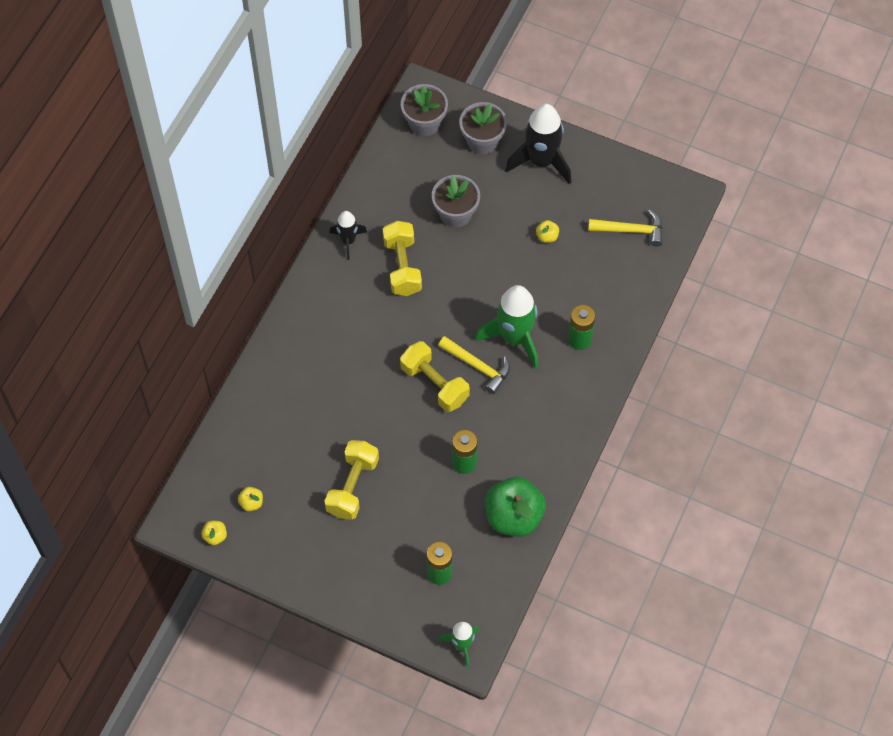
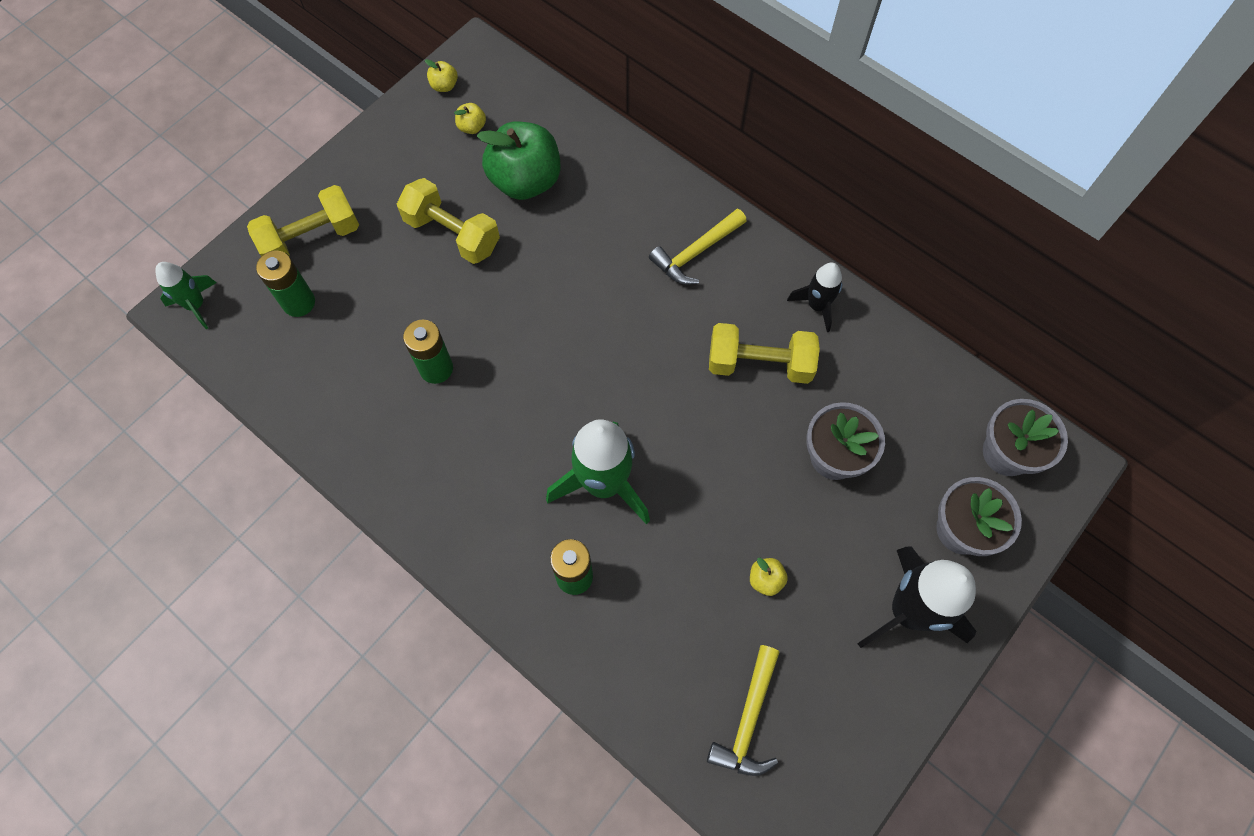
camera: 105 degrees right, 5 degrees up
(434, 384) = (564, 361): yellow dumbbell -> yellow dumbbell (311, 238)
(477, 366) = (573, 422): yellow hammer -> yellow hammer (696, 252)
(514, 517) = (336, 409): green apple -> green apple (525, 181)

